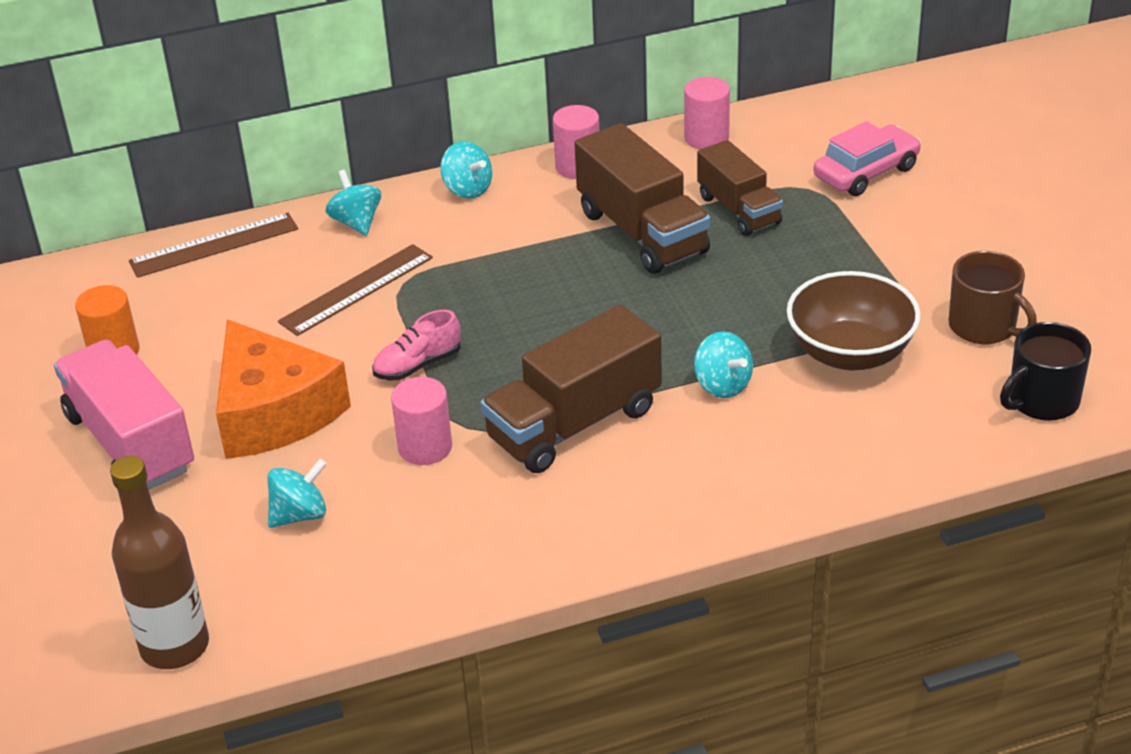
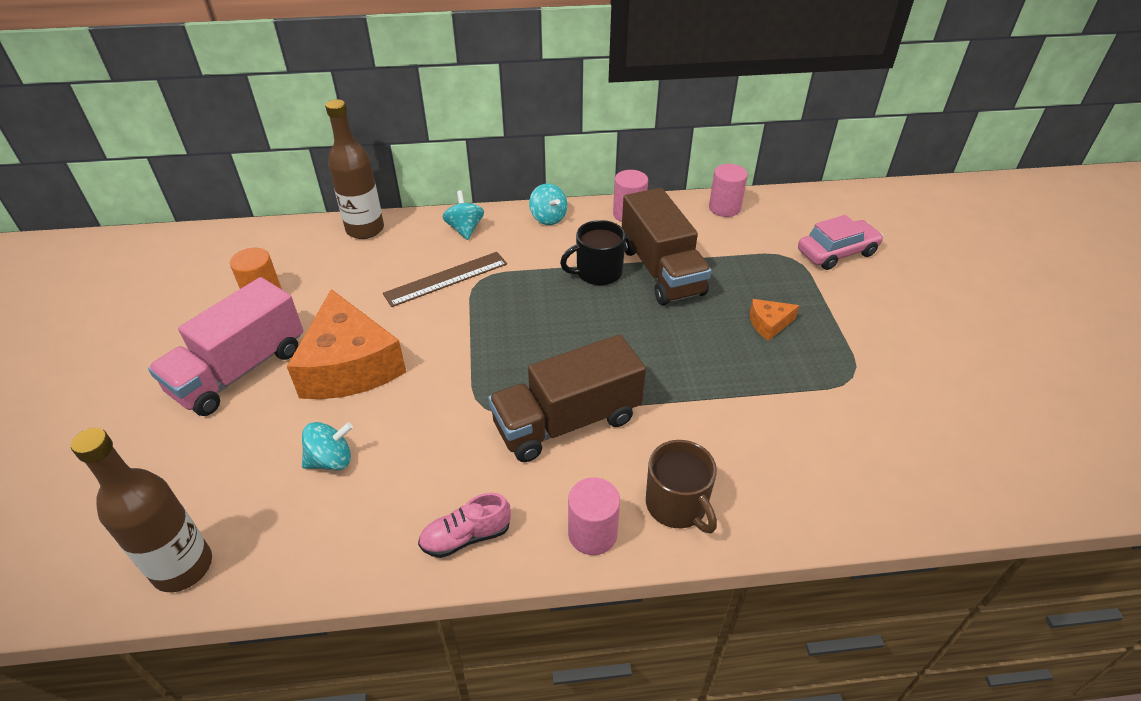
camera: 10 degrees right, 5 degrees up
(130, 442) = (240, 370): pink truck -> pink truck turned 120 degrees counterclockwise
(214, 245) = (365, 229): brown ruler -> brown bottle
(418, 365) = (467, 347): pink shoe -> pink shoe (466, 537)
(425, 447) = (447, 419): pink cylinder -> pink cylinder (592, 534)
(722, 385) = (692, 410): turquoise spinning top -> none
(739, 210) = (736, 265): brown truck -> none
(795, 274) = (769, 324): none -> orange cheese
(850, 353) = (800, 401): brown bowl -> none
(984, 327) = (915, 398): brown mug -> brown mug (677, 505)
(1041, 401) = (959, 479): black mug -> black mug (597, 272)

